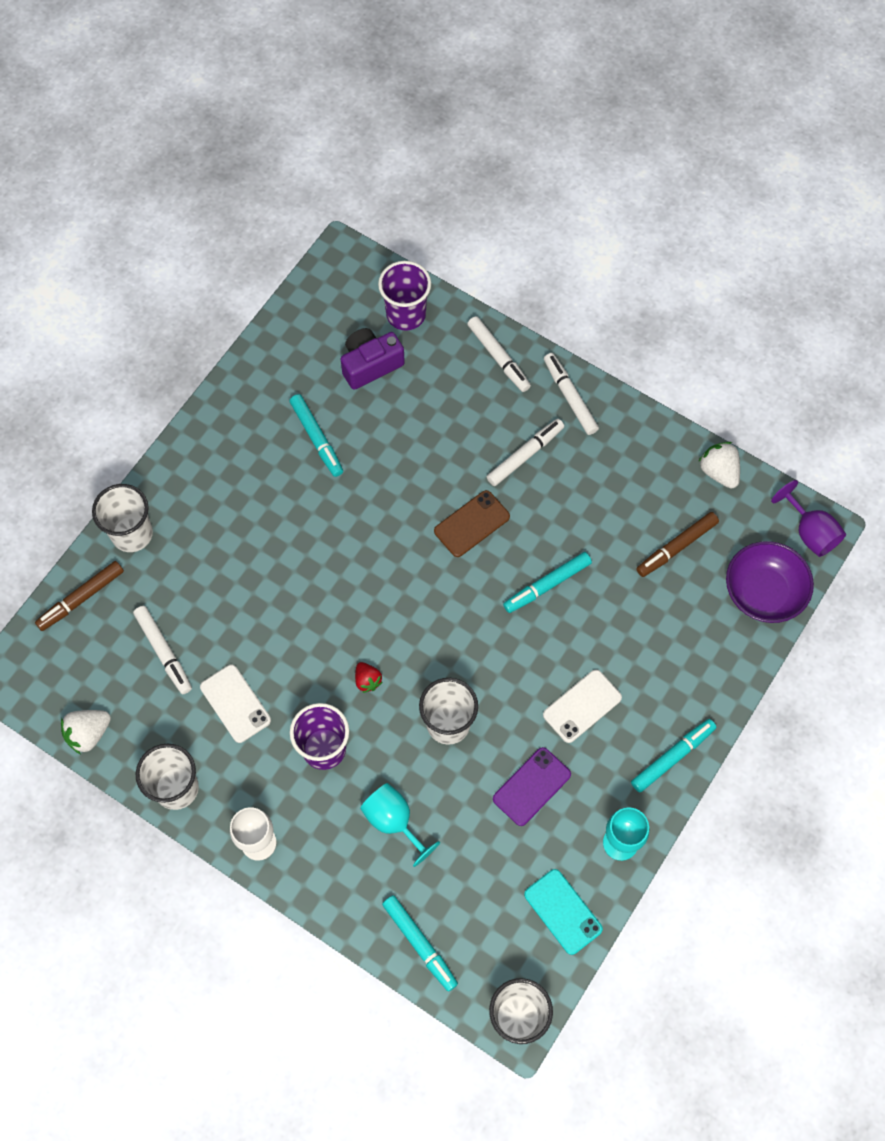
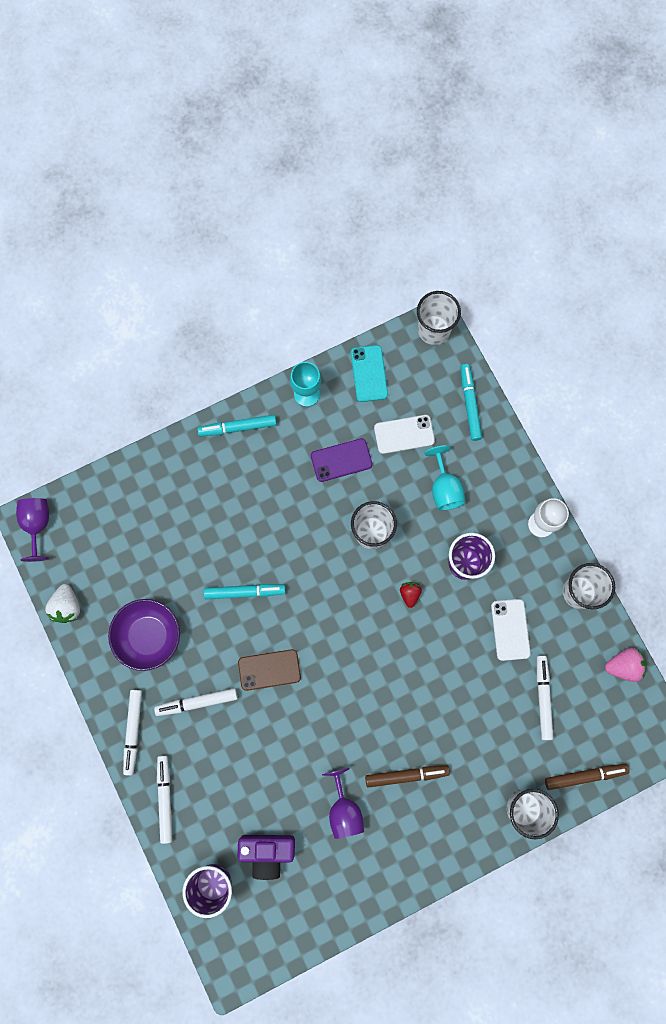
camera: 150 degrees left, 10 degrees up
(88, 733) = (623, 666): white strawberry -> pink strawberry
(317, 438) = (344, 809): turquoise marker -> purple goblet
(582, 706) = (275, 493): white phone -> white phone (404, 434)
(677, 547) = (136, 567): brown marker -> brown marker (406, 775)
(763, 592) = (100, 501): purple bowl -> purple bowl (148, 636)

